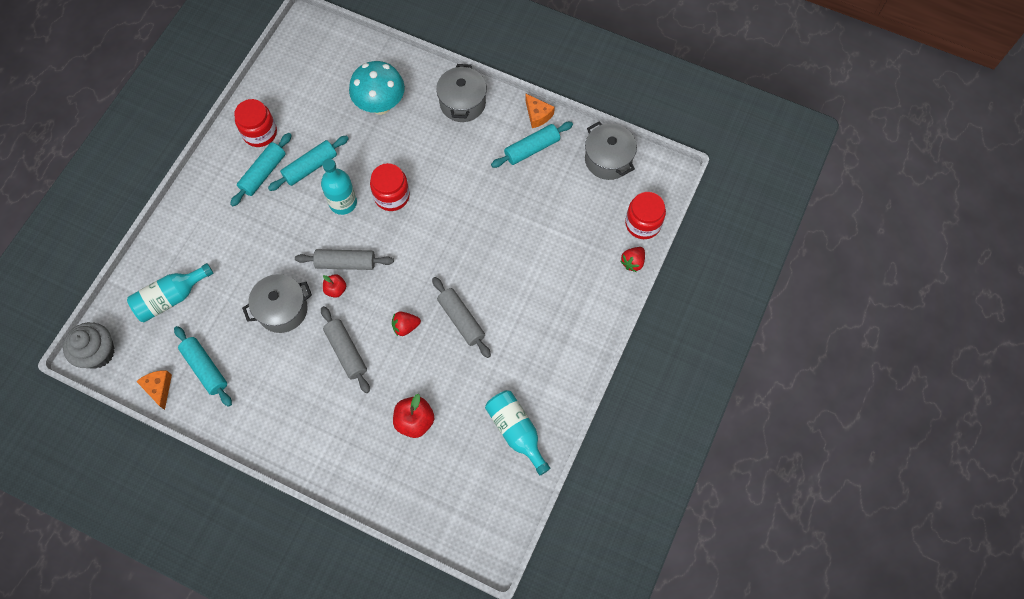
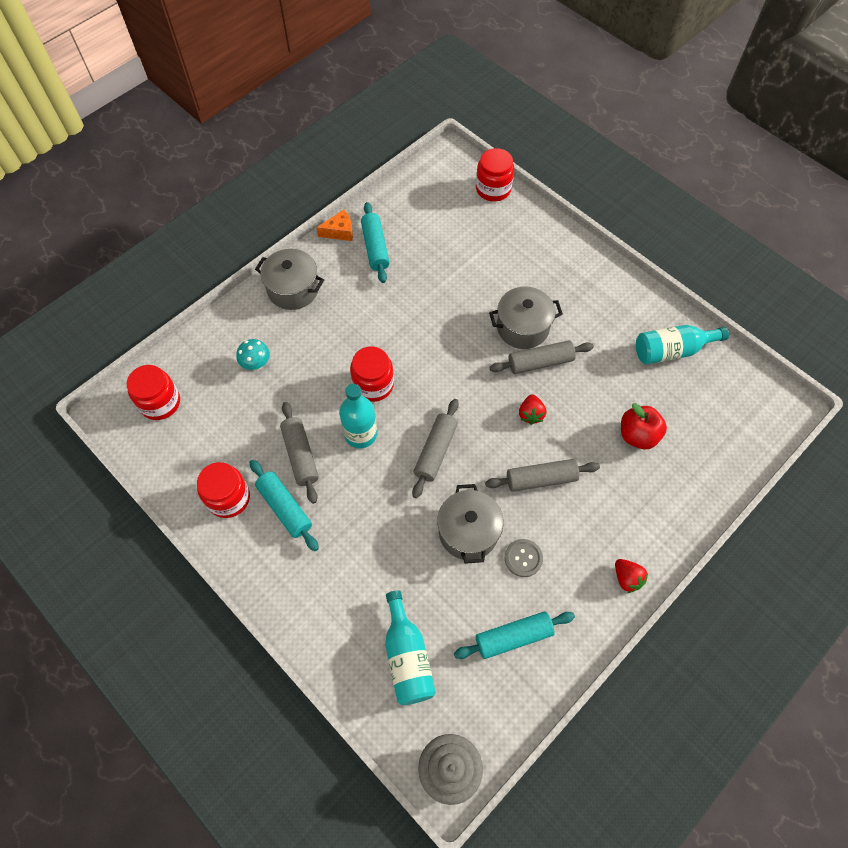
camera: 70 degrees left, 5 degrees down
(159, 388) = (522, 700): orange cheese -> none
(272, 357) = (523, 558): none -> grey button
(310, 167) = (300, 455): turquoise rolling pin -> grey rolling pin
(324, 55) = (160, 402): none -> red jar
(336, 289) = (463, 470): red apple -> none
(380, 105) = (256, 364): turquoise mushroom -> turquoise mushroom, size x0.52
(608, 159) = (415, 193): grey pot -> grey pot (522, 327)
(632, 262) = (529, 209): red strawberry -> red strawberry (627, 578)

